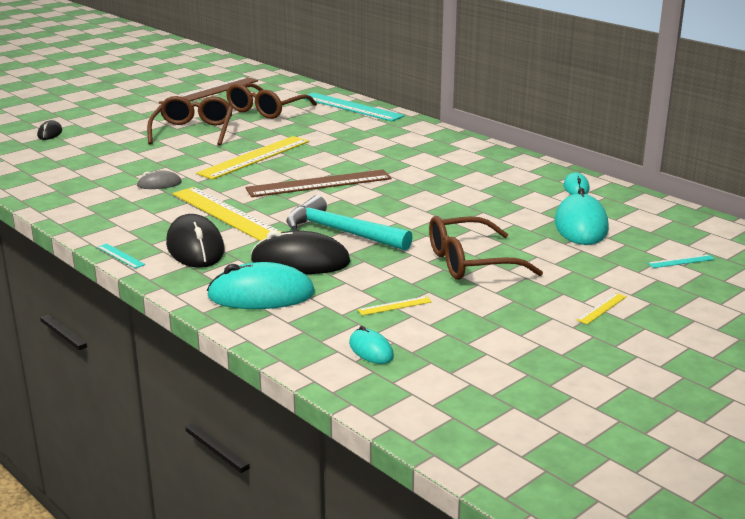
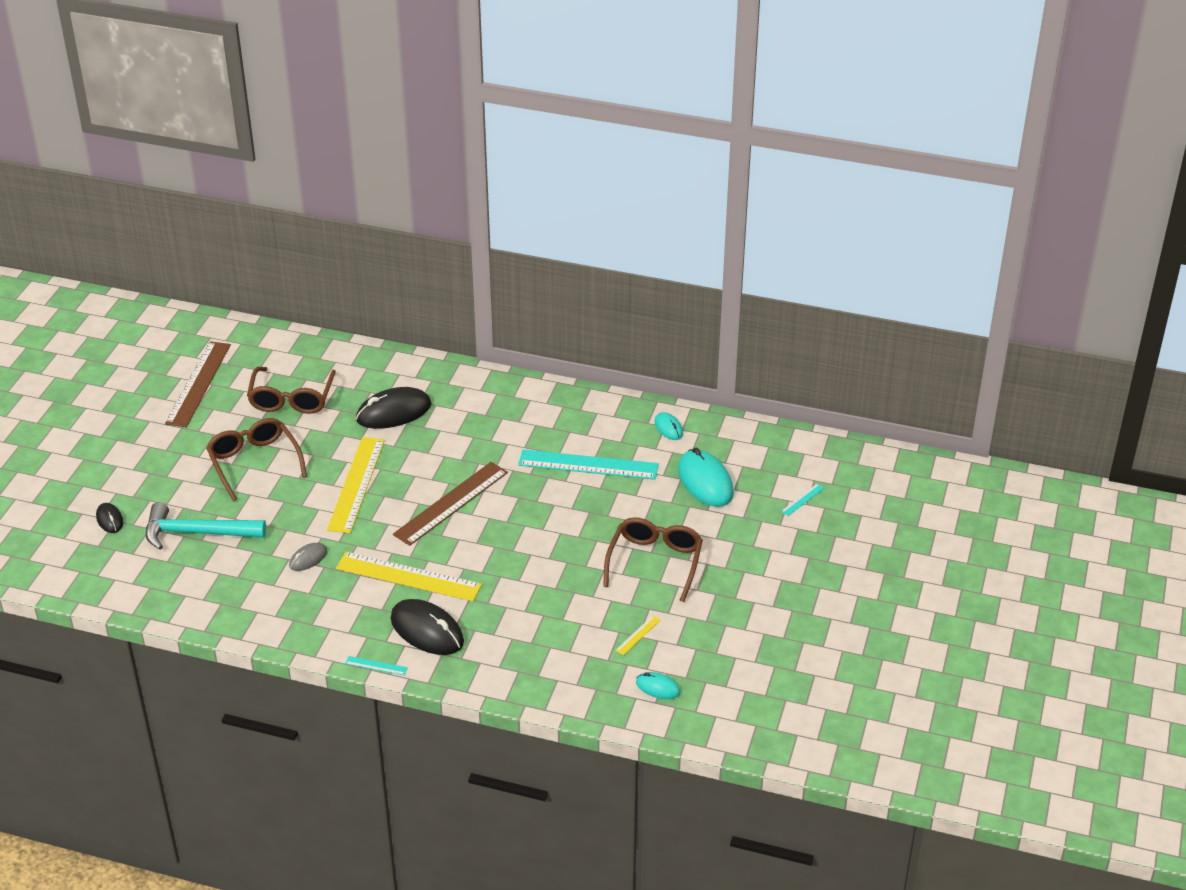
camera: 30 degrees left, 15 degrees up
(261, 295) = (531, 664): turquoise mouse -> none
(300, 262) = (527, 613): black mouse -> black mouse (394, 412)
(341, 232) = (527, 563): turquoise hammer -> turquoise hammer (197, 533)
(351, 107) = (371, 363): turquoise ruler -> turquoise ruler (588, 465)
(470, 262) = (655, 562): brown glasses -> brown glasses turned 150 degrees clockwise
(602, 308) = (780, 578): yellow ruler -> none

